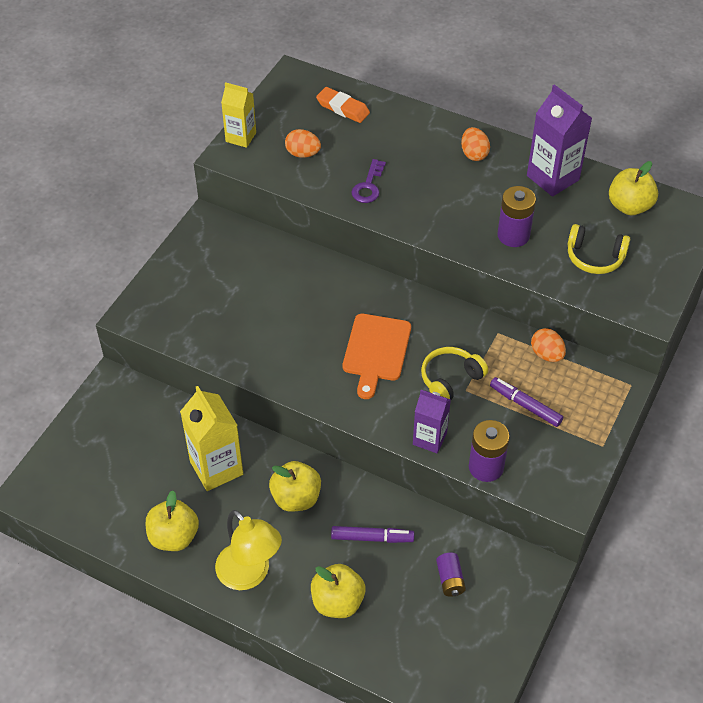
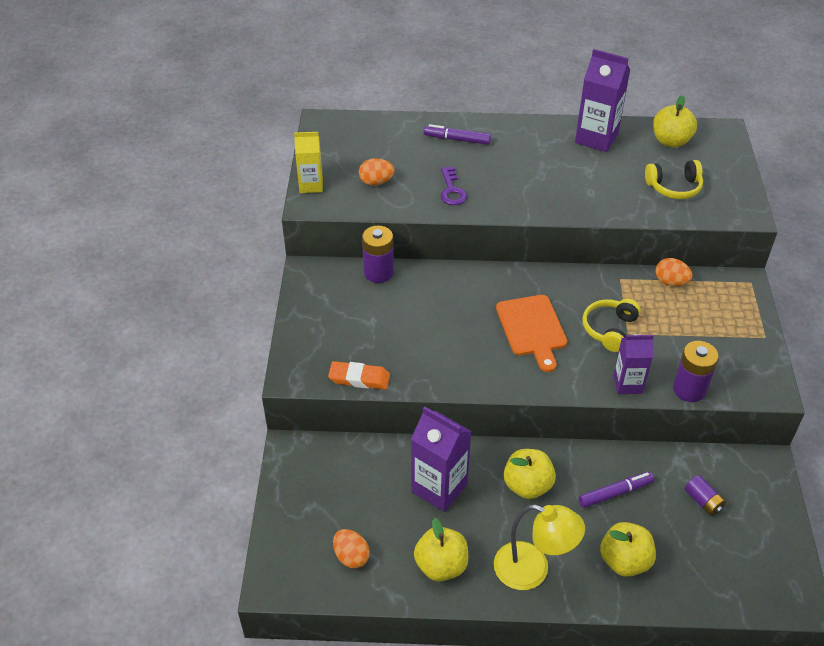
camera: 25 degrees left, 5 degrees down
(216, 468) = (439, 488): yellow carton -> purple carton
(343, 108) = (385, 136): orange eraser -> orange eraser (359, 378)
(474, 154) = (520, 139): orange egg -> orange egg (351, 556)
(513, 235) = (599, 191): purple battery -> purple battery (378, 272)
(525, 405) = (683, 328): purple marker -> purple marker (457, 139)

